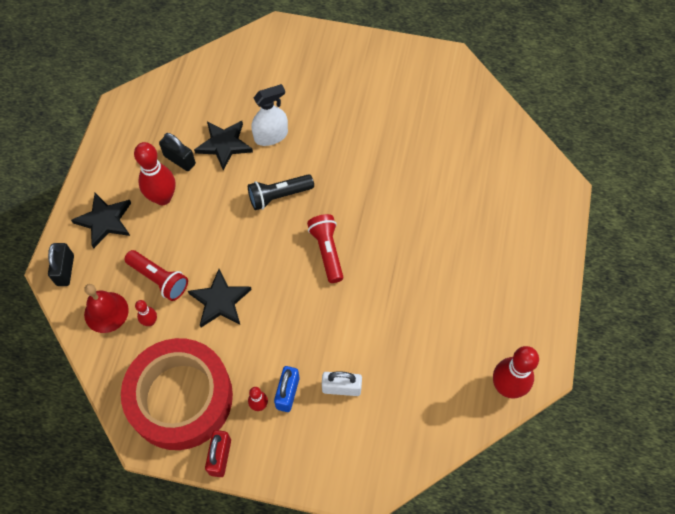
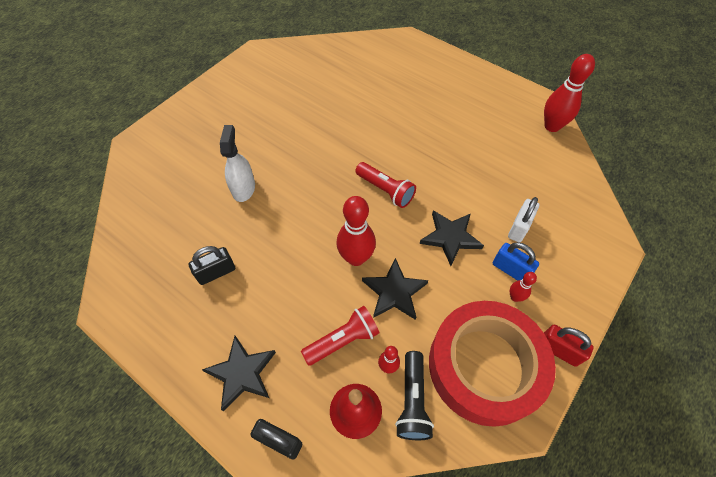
camera: 65 degrees left, 5 degrees down
(163, 198) = (250, 303): red bowling pin -> red bowling pin (356, 258)
(224, 144) = (226, 228): black star -> black star (450, 237)
(279, 196) = (310, 205): black flashlight -> black flashlight (412, 401)
(327, 251) = (385, 190): red flashlight -> red flashlight turned 150 degrees counterclockwise

